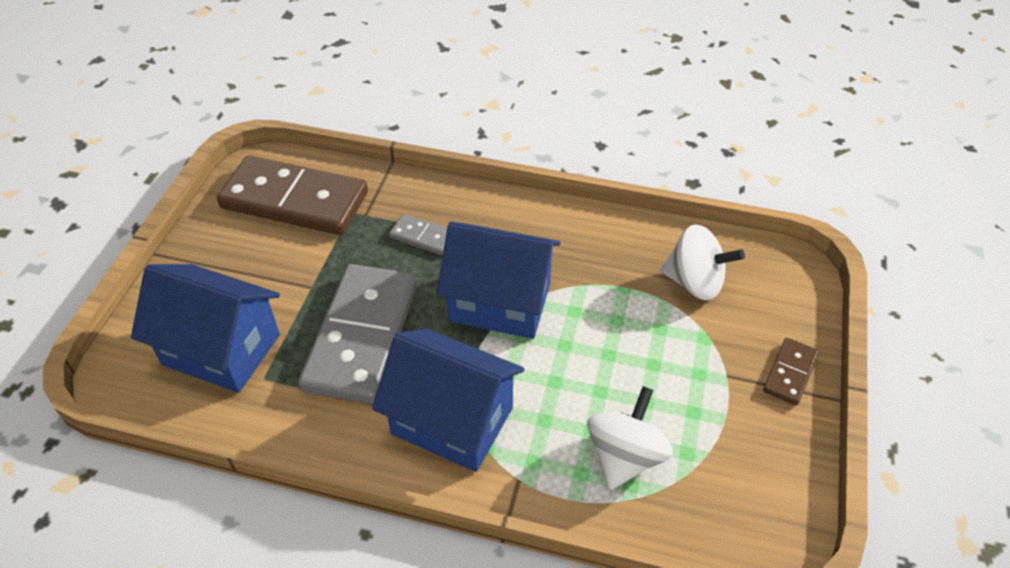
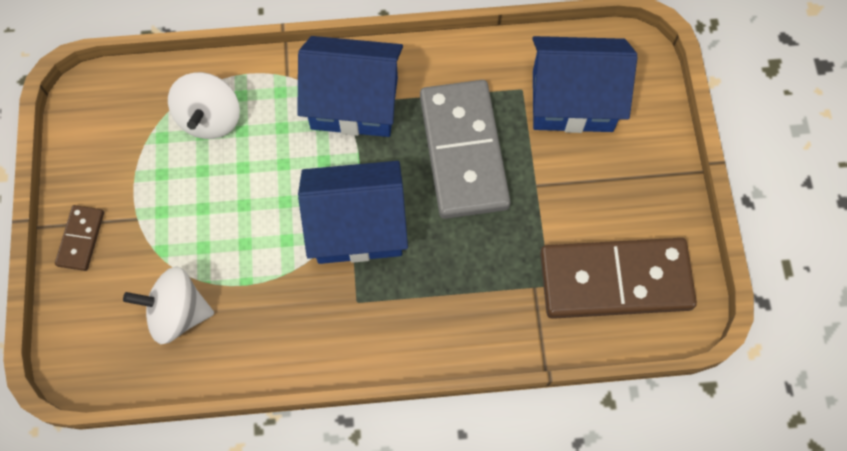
camera: 160 degrees right, 20 degrees up
(423, 237) = (461, 278): grey domino -> none

